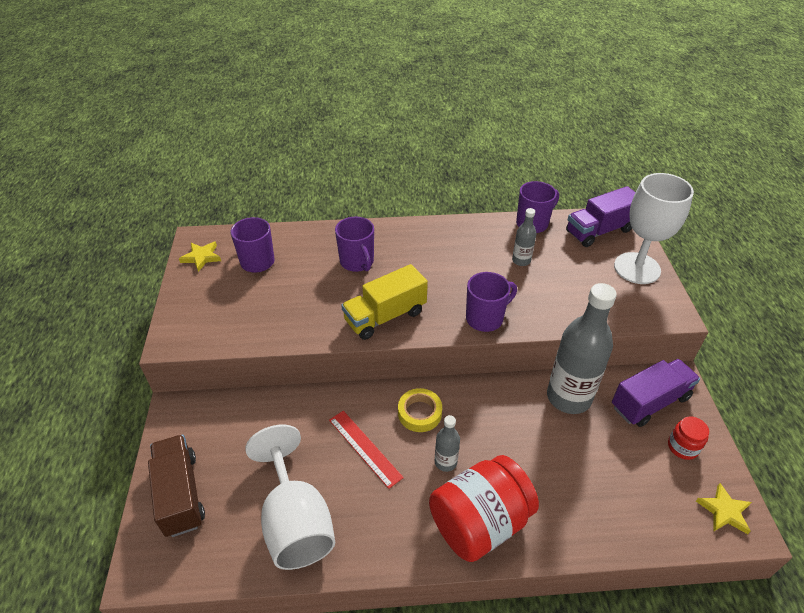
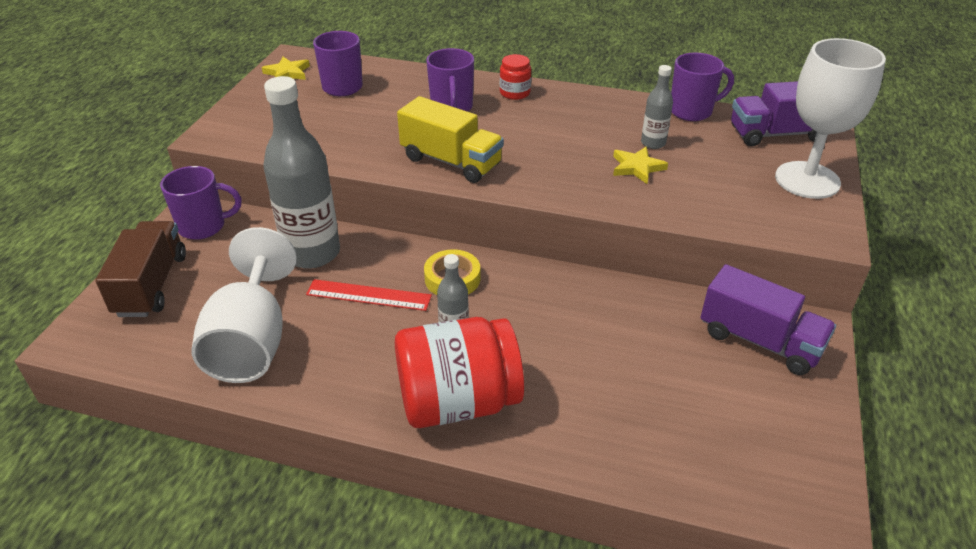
camera: 20 degrees right, 5 degrees down
(364, 448) = (368, 295): red ruler -> red ruler turned 60 degrees counterclockwise
(385, 316) = (451, 162): yellow truck -> yellow truck turned 135 degrees counterclockwise
(485, 318) = (570, 188): purple mug -> purple mug (203, 227)
(568, 397) = (649, 309): grey bottle -> grey bottle (312, 253)
(650, 402) = (759, 341): purple truck -> purple truck turned 45 degrees clockwise
(682, 447) = (778, 400): red jar -> red jar (515, 93)
(724, 511) = (798, 485): yellow star -> yellow star (637, 167)

